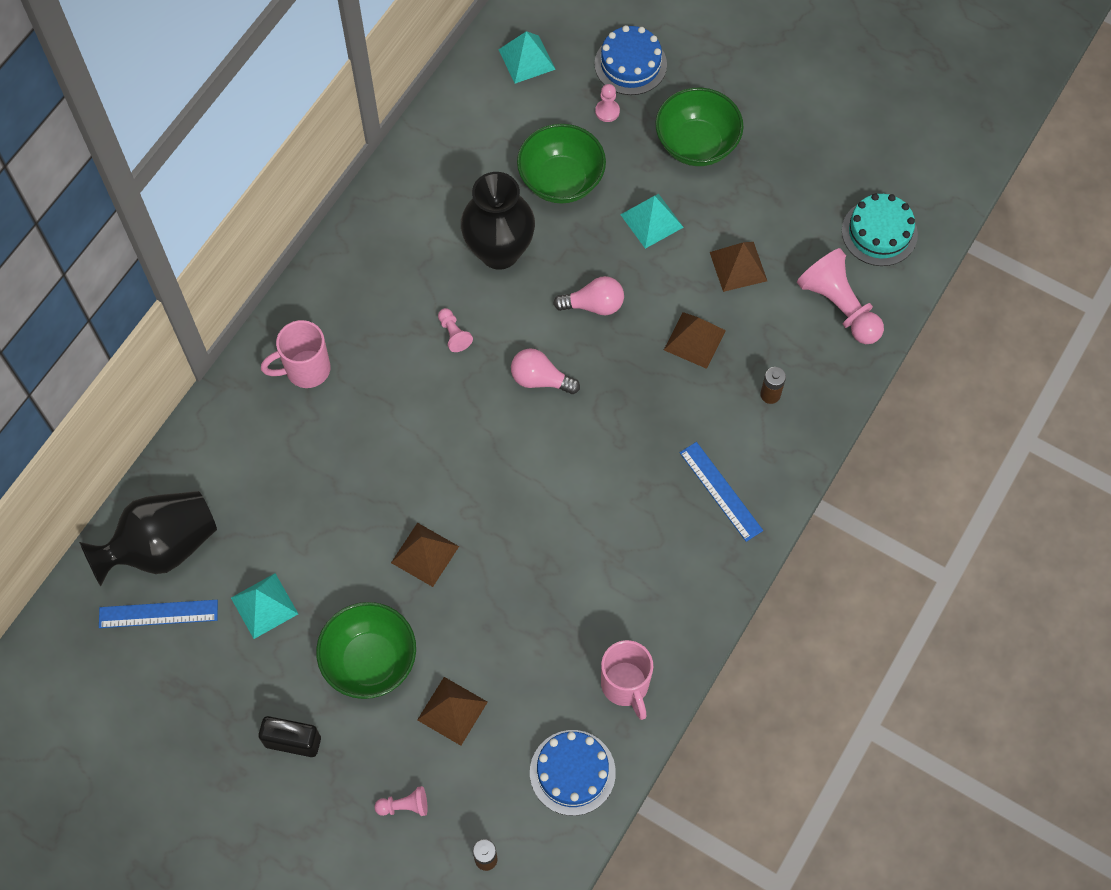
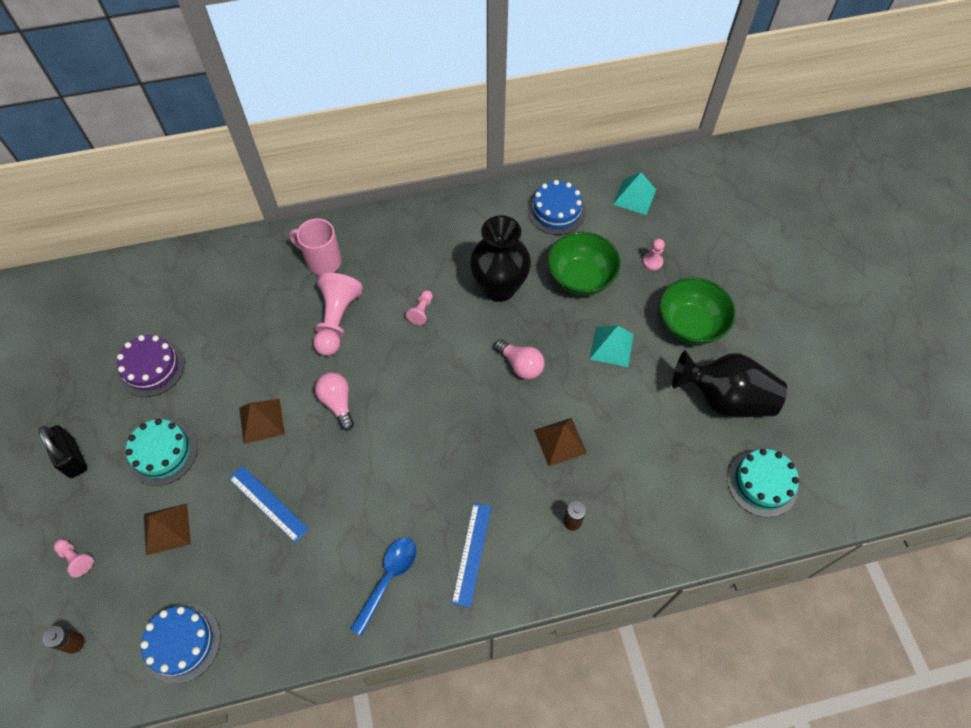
camera: 45 degrees right, 5 degrees down
(158, 614) = (101, 322): blue ruler -> blue ruler (268, 503)
(162, 547) = (145, 289): black vase -> black vase (724, 398)
(264, 606) = (152, 368): turquoise pyramid -> purple cake
(370, 661) = (162, 453): green bowl -> turquoise cake
(540, 379) = (440, 380): pink light bulb -> pink light bulb (338, 403)
(625, 685) = (274, 620): pink mug -> none
(630, 64) = (696, 247): blue cake -> blue cake (556, 211)
(678, 571) = (388, 579): none -> blue spoon
(738, 266) = (638, 421): brown pyramid -> none
(839, 306) = (682, 507): pink pawn -> pink pawn (337, 321)

